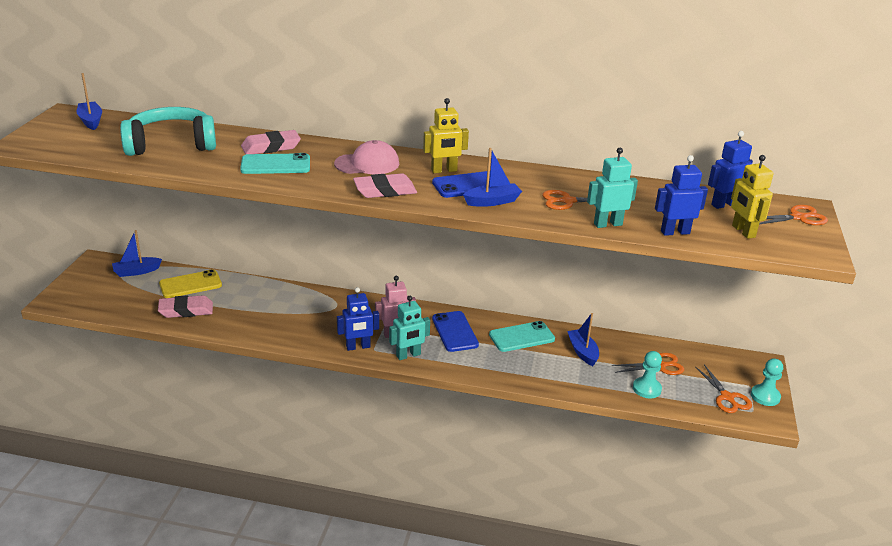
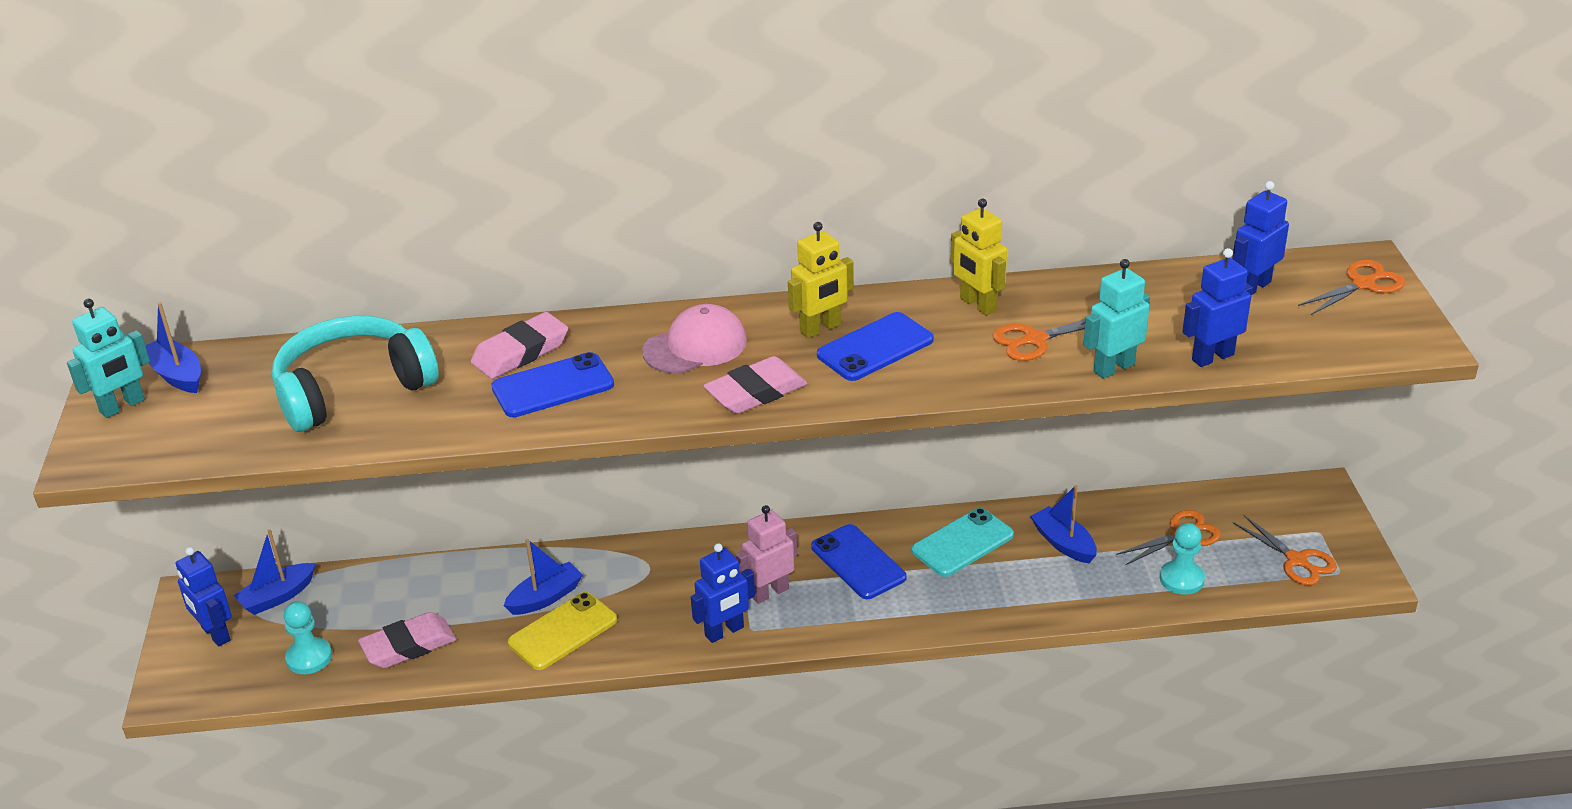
camera: 15 degrees left, 5 degrees up
(94, 280) = (215, 634): none -> blue robot
(190, 284) = (386, 596): yellow phone -> yellow phone (563, 631)
(275, 165) = (553, 386): turquoise phone -> blue phone
(408, 355) = (809, 624): turquoise robot -> turquoise robot (122, 406)
(492, 201) = (927, 370): blue boat -> blue boat (545, 597)
(743, 231) = (1302, 330): yellow robot -> yellow robot (977, 305)
(765, 396) = (1346, 543): turquoise pawn -> turquoise pawn (309, 657)

